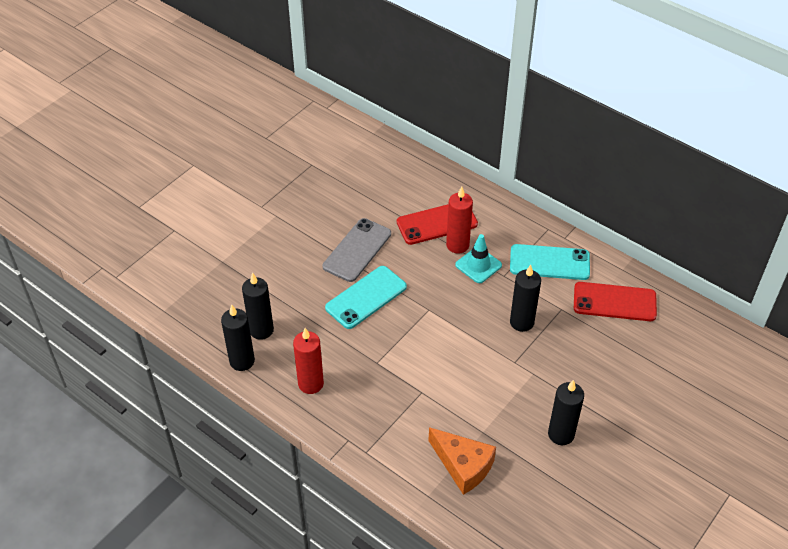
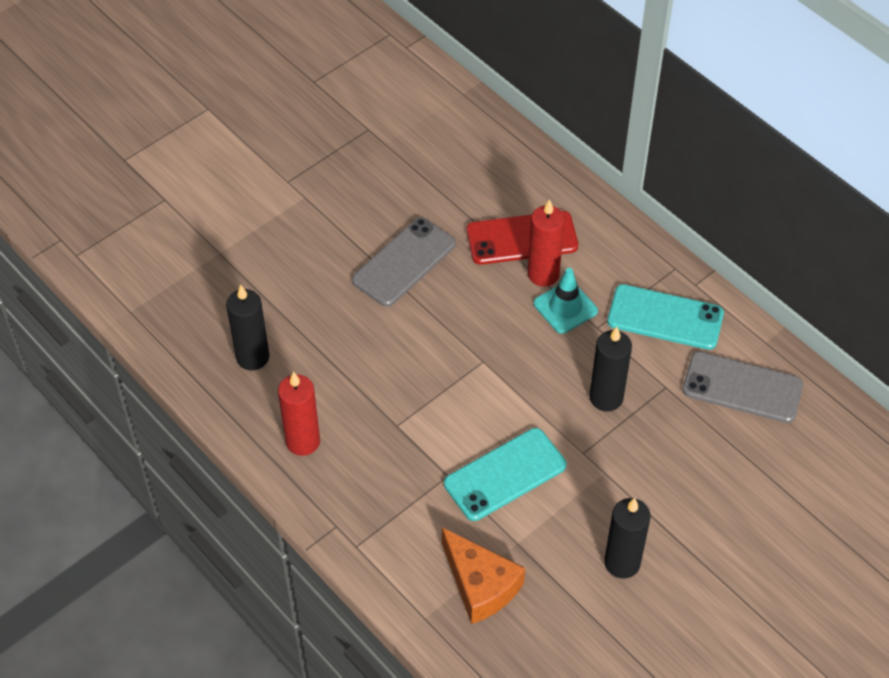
camera: 10 degrees right, 5 degrees up
(242, 361) = (219, 396): black candle -> none
(366, 297) = (401, 331): turquoise phone -> turquoise phone (505, 474)
(614, 302) = (742, 387): red phone -> grey phone

